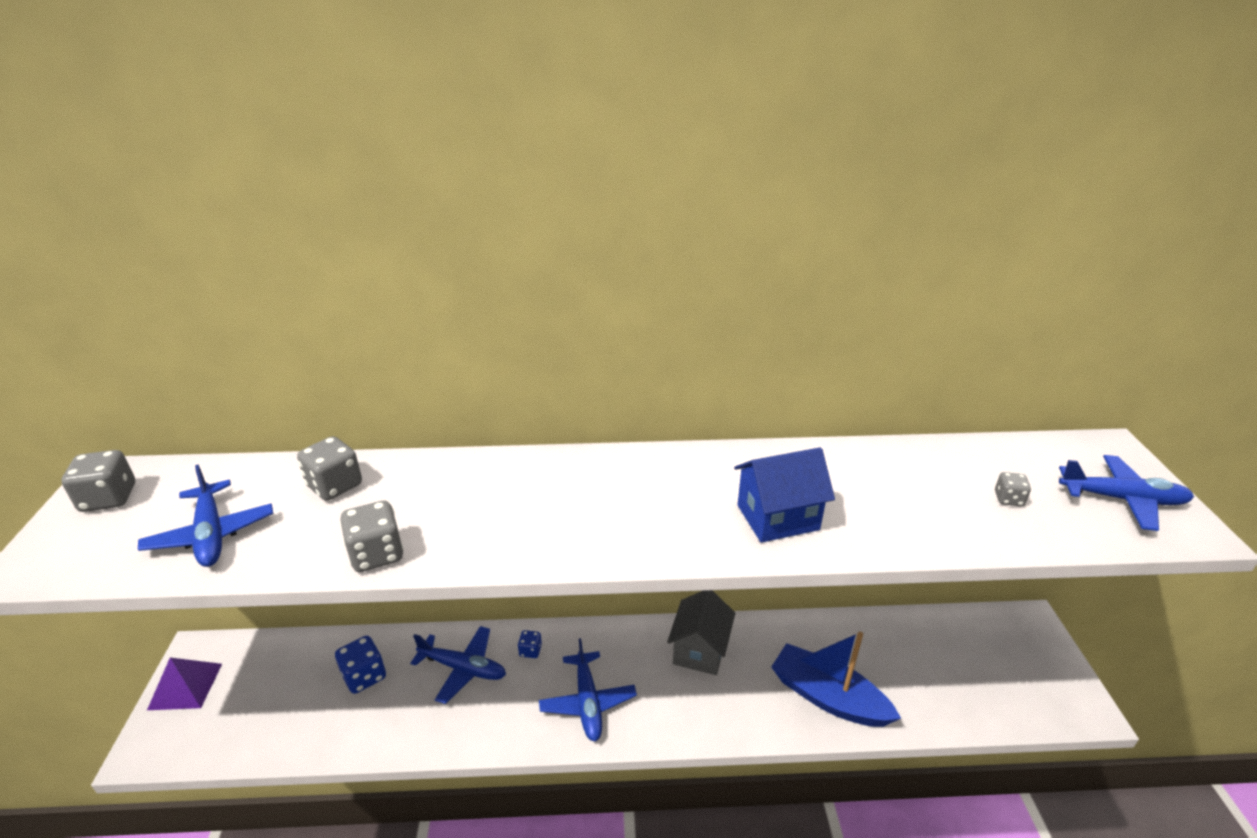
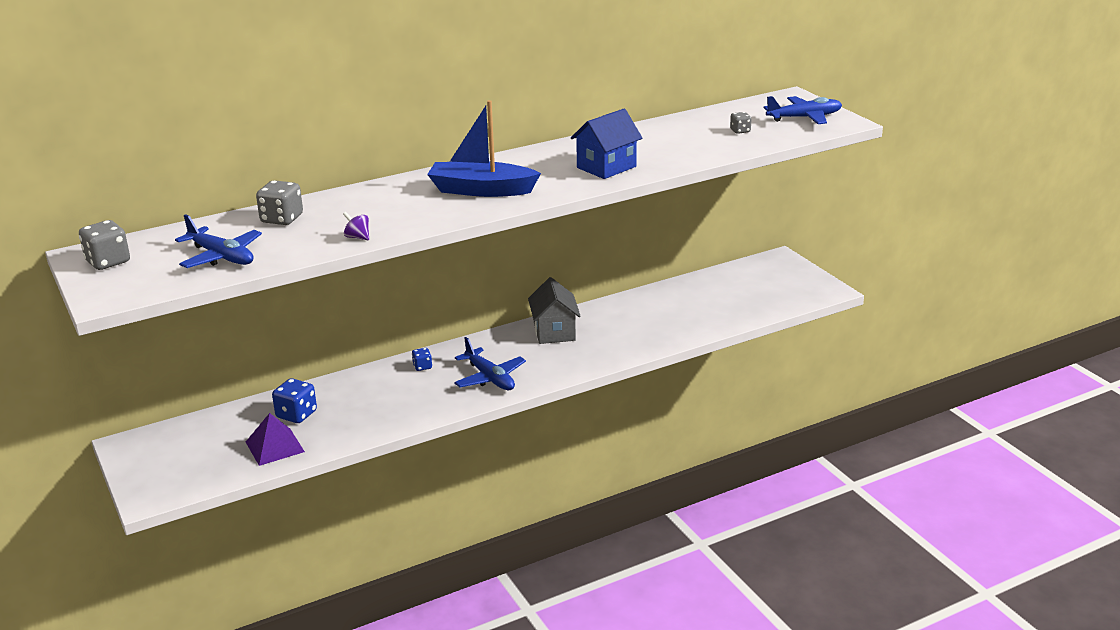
camera: 25 degrees left, 5 degrees down
(185, 686) = (142, 461): purple pyramid -> purple pyramid (275, 446)
(376, 554) = (357, 237): grey dice -> purple spinning top
(463, 668) = (376, 389): blue plane -> none
(828, 697) = (660, 329): blue boat -> blue boat (481, 190)

